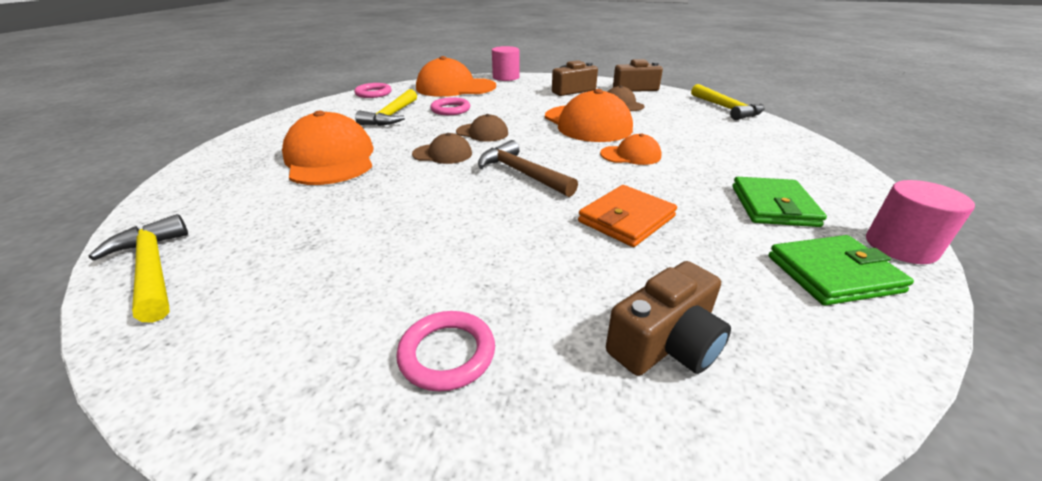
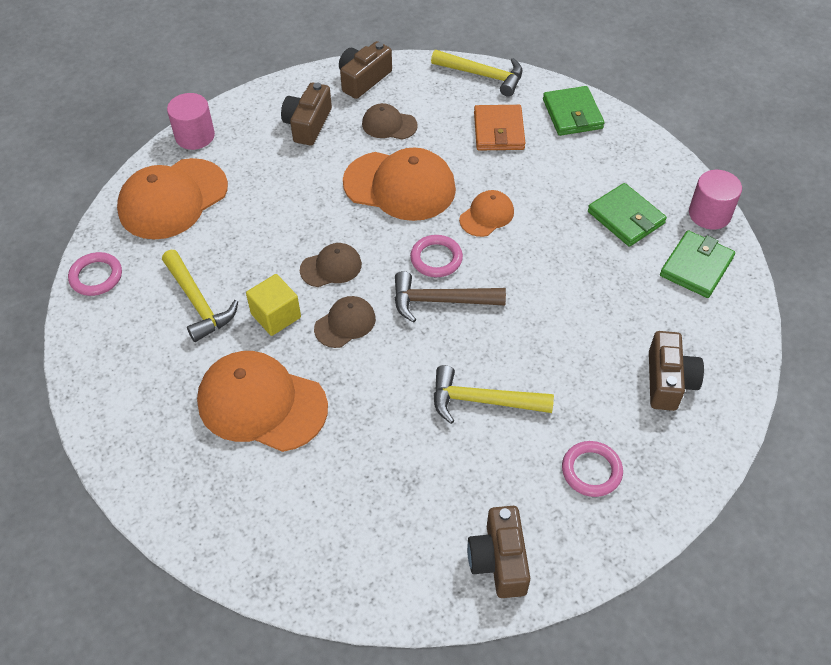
camera: 45 degrees left, 20 degrees up
(153, 269) = (353, 582): yellow hammer -> yellow hammer (482, 401)
(236, 350) = (499, 560): none -> brown camera
(414, 135) = (276, 316): none -> yellow cube
(450, 109) = (240, 249): pink ring -> pink ring (436, 258)
(626, 219) = (562, 299): orange wallet -> orange wallet (498, 131)
(787, 142) = (572, 114): none -> green wallet

